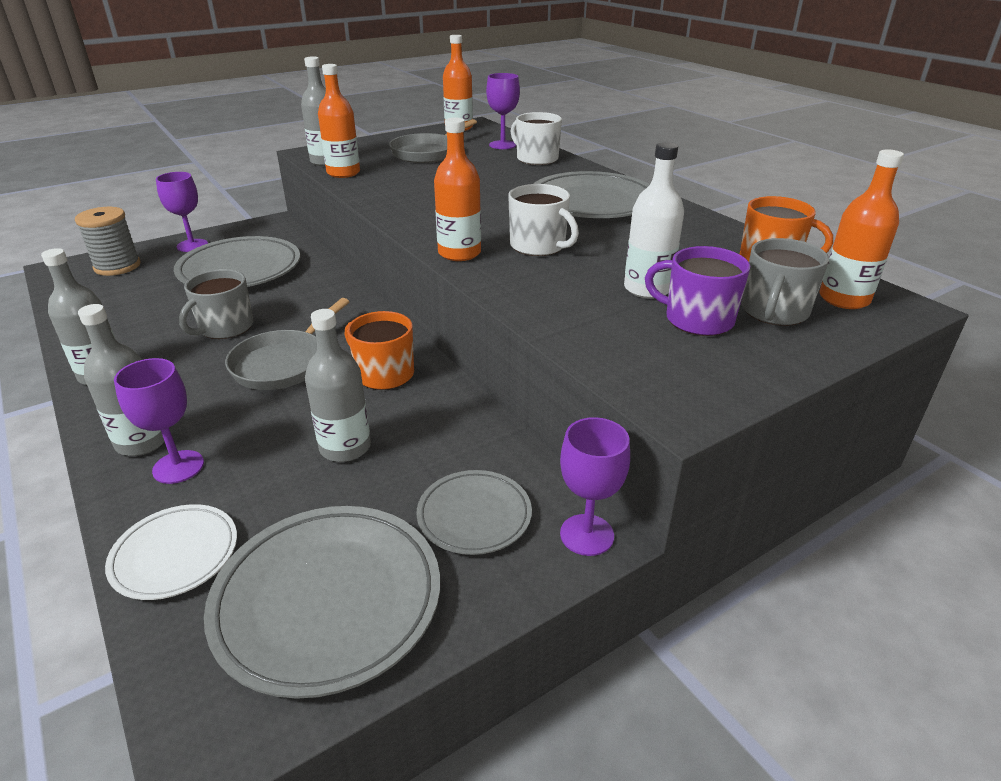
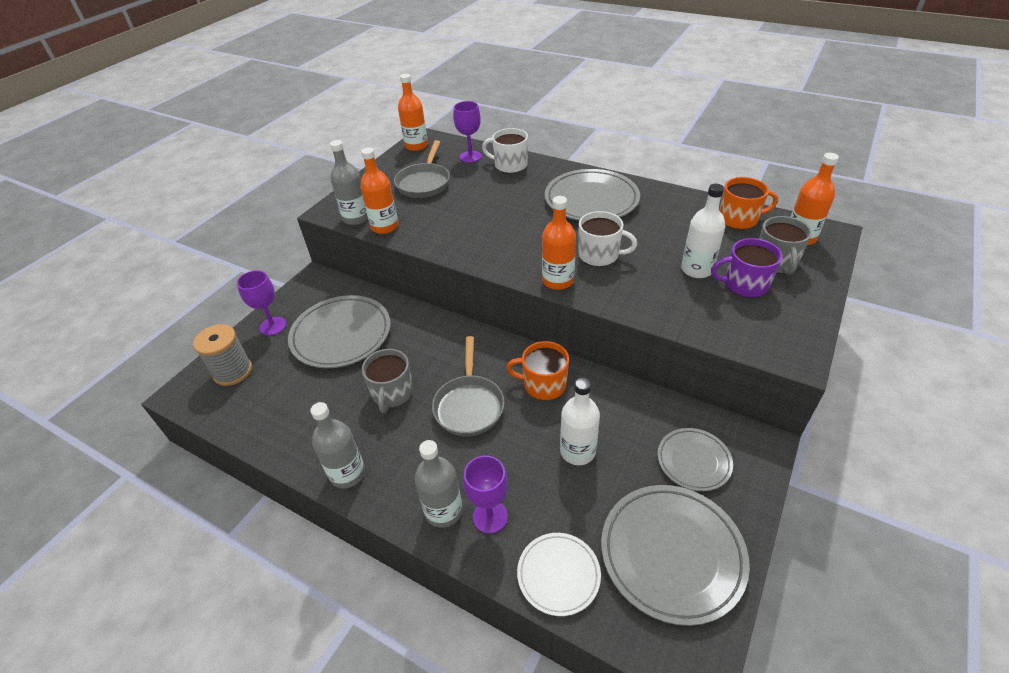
camera: 25 degrees left, 10 degrees up
(345, 447) = (577, 451): grey bottle -> white bottle
(587, 535) = (758, 444): purple goblet -> none

